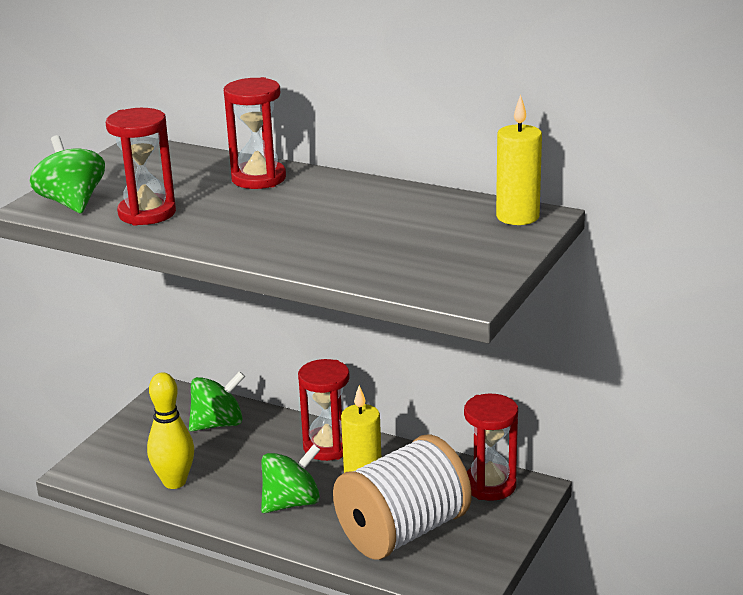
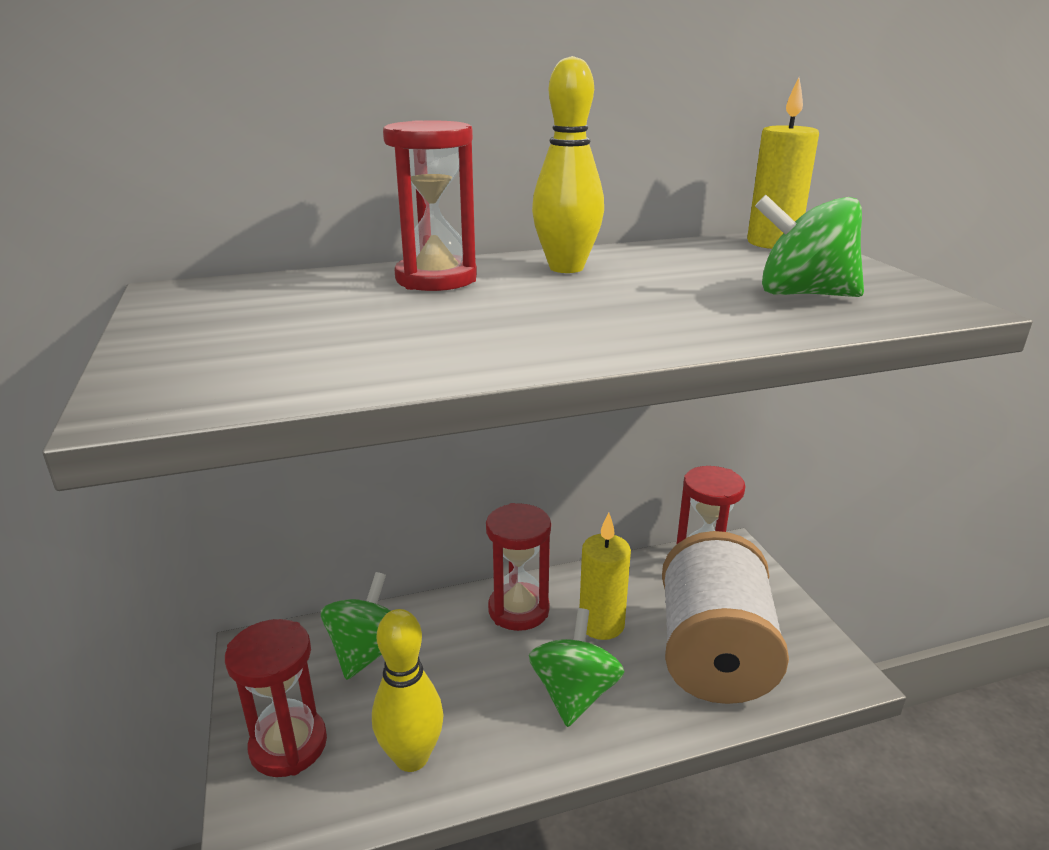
camera: 45 degrees left, 0 degrees up
(72, 203) = (208, 375): green spinning top -> green spinning top (802, 294)
(147, 213) = (375, 350): red hourglass -> red hourglass (288, 745)
(339, 193) = (566, 268): none -> yellow bowling pin

